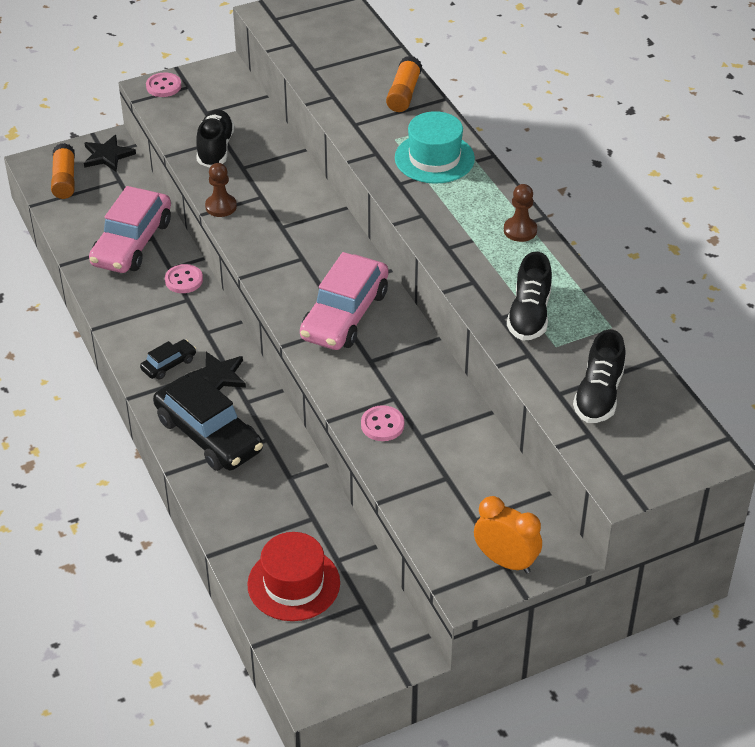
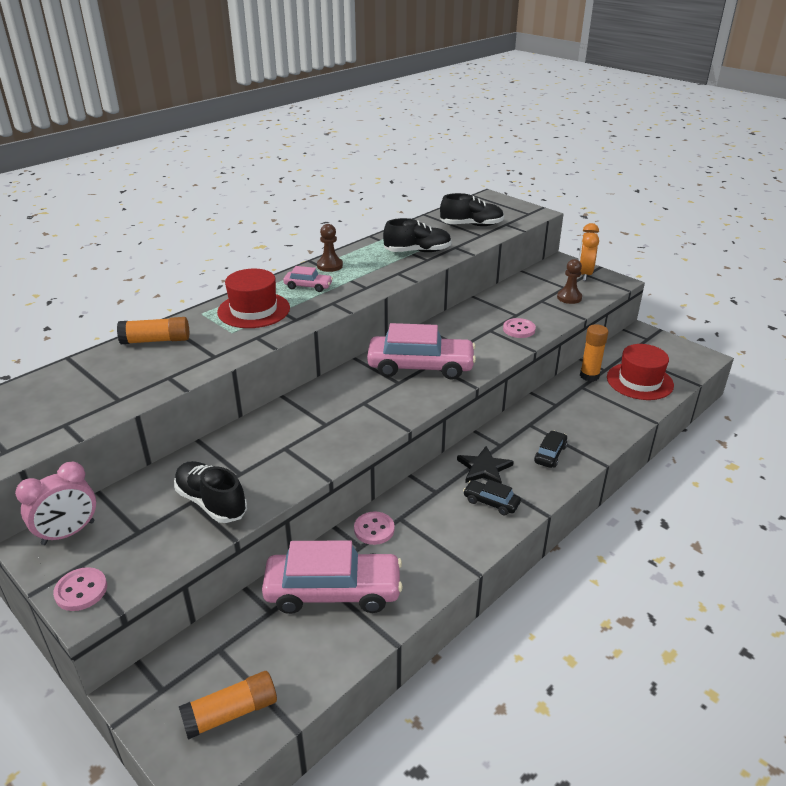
camera: 110 degrees left, 10 degrees down
(107, 155) = (167, 683): black star -> none
(208, 435) = (550, 454): black car -> black car, size x0.47
(215, 149) = (211, 502): black shoe -> black shoe turned 60 degrees clockwise
(221, 206) = (312, 470): brown pawn -> brown pawn (569, 298)
(226, 82) = (68, 533): none -> pink clock
(331, 537) = (589, 376): none -> orange glue stick
(434, 158) = (254, 310): turquoise hat -> red hat
(472, 204) = (308, 286): none -> pink car

